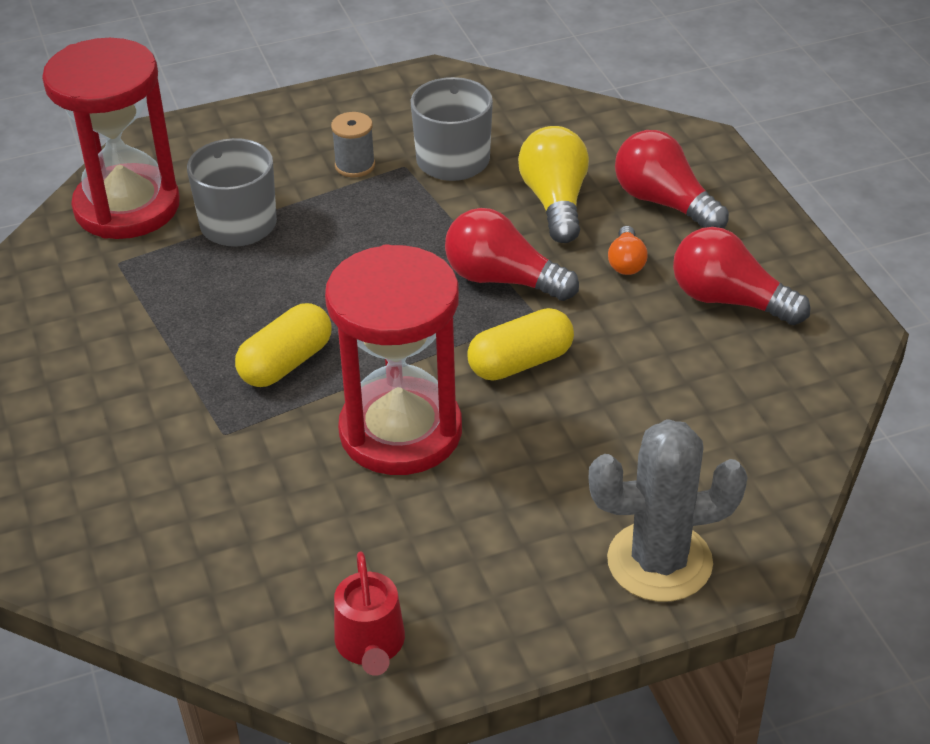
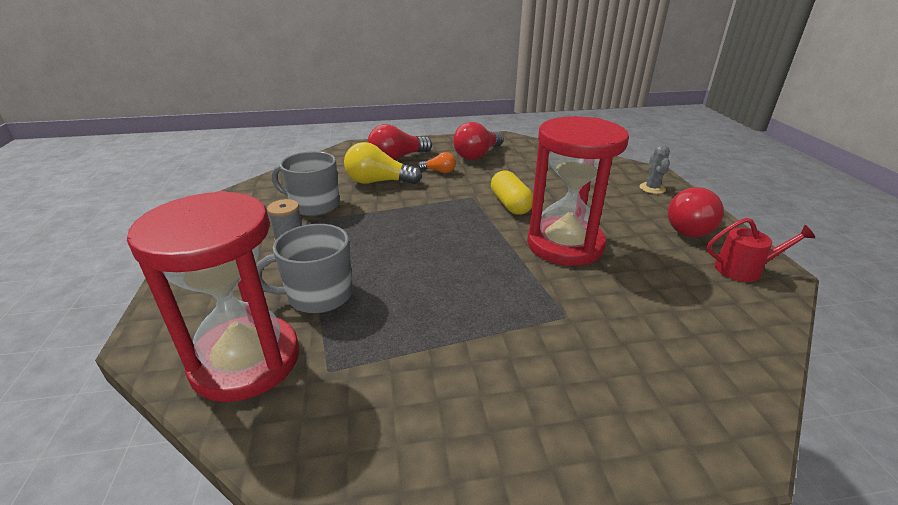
camera: 80 degrees left, 10 degrees down
(286, 363) = (493, 282): yellow capsule -> none
(503, 279) = (438, 202): red light bulb -> red light bulb (691, 227)
(659, 562) = (652, 188): grey cactus -> grey cactus, size x0.51

